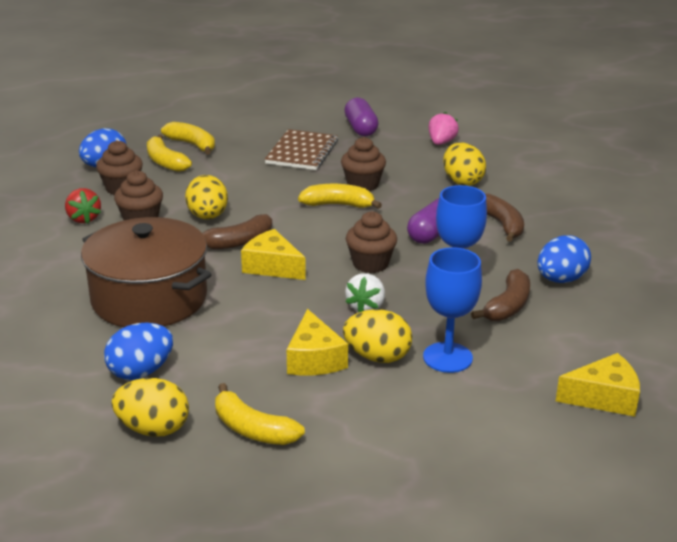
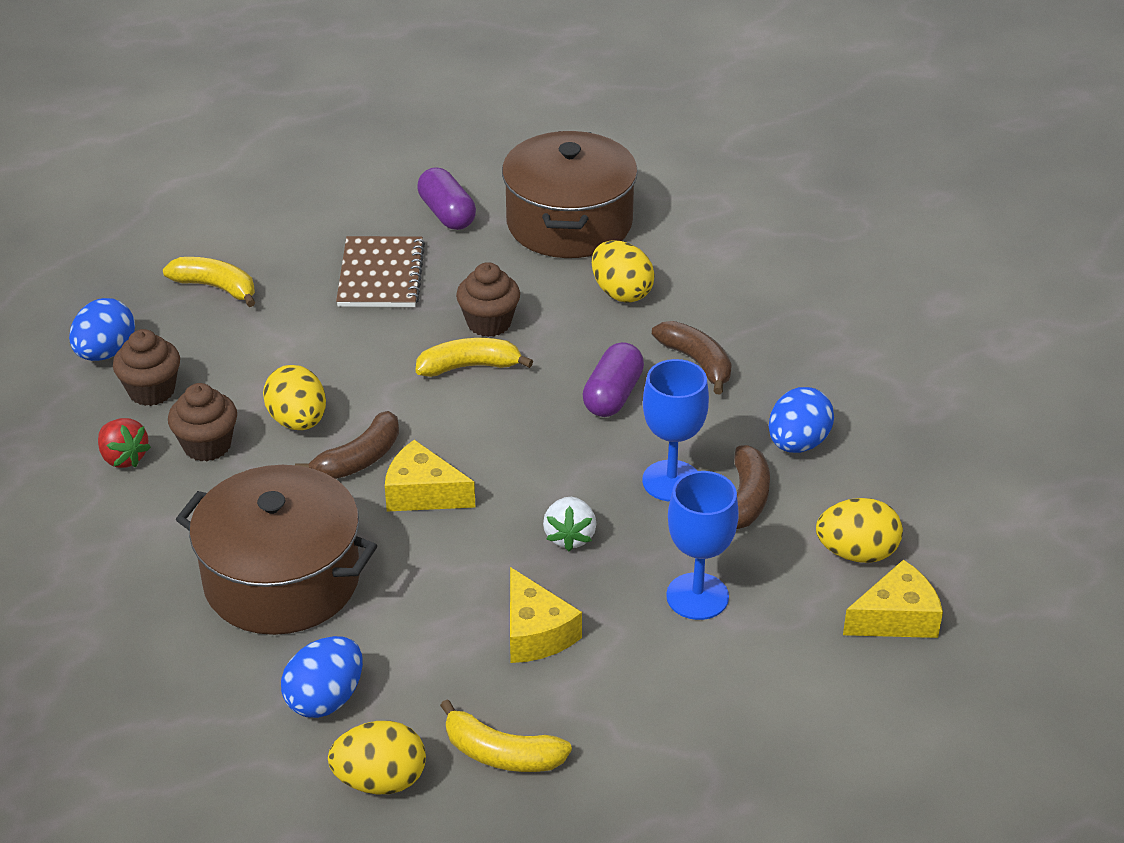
camera: 15 degrees left, 10 degrees up
(165, 162) = (191, 328): yellow banana -> none
(370, 264) = (550, 463): brown cupcake -> none
(377, 357) = (612, 613): yellow egg -> yellow egg (856, 553)
(441, 142) = (569, 223): pink strawberry -> brown pot

